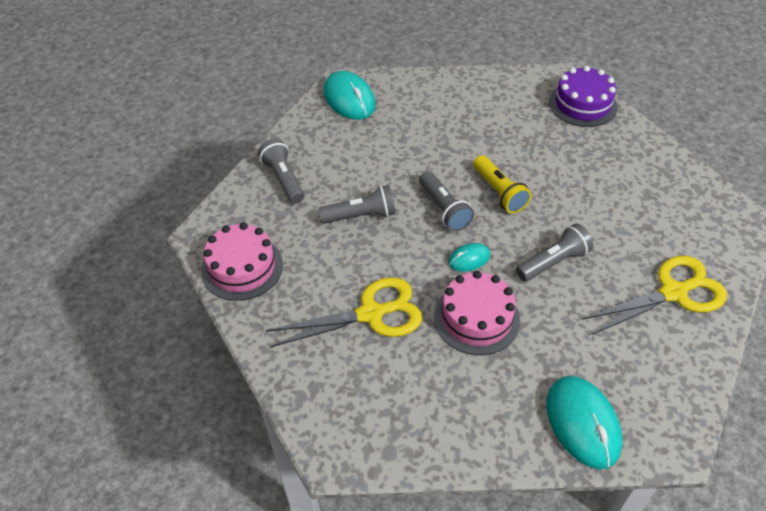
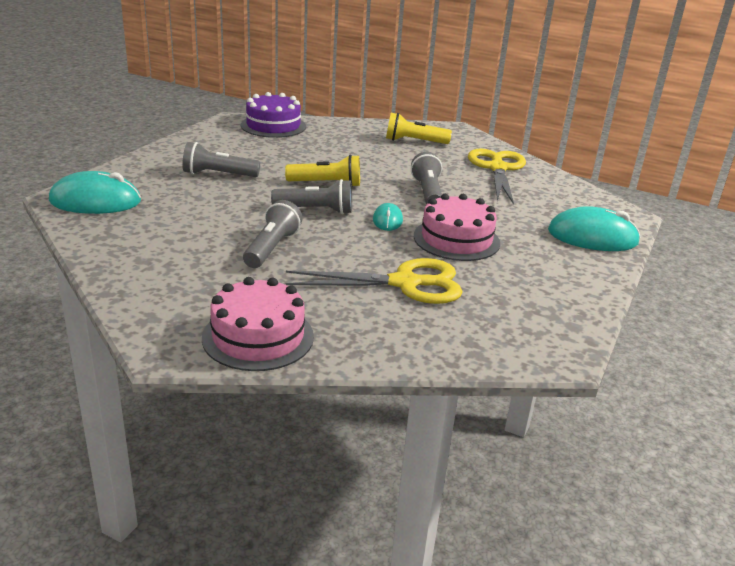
camera: 65 degrees left, 20 degrees down
(283, 179) = (156, 271): grey flashlight -> grey flashlight (218, 174)
(371, 314) = (405, 283): yellow scissors -> yellow scissors turned 75 degrees clockwise
(665, 205) = (414, 141): none -> yellow flashlight

